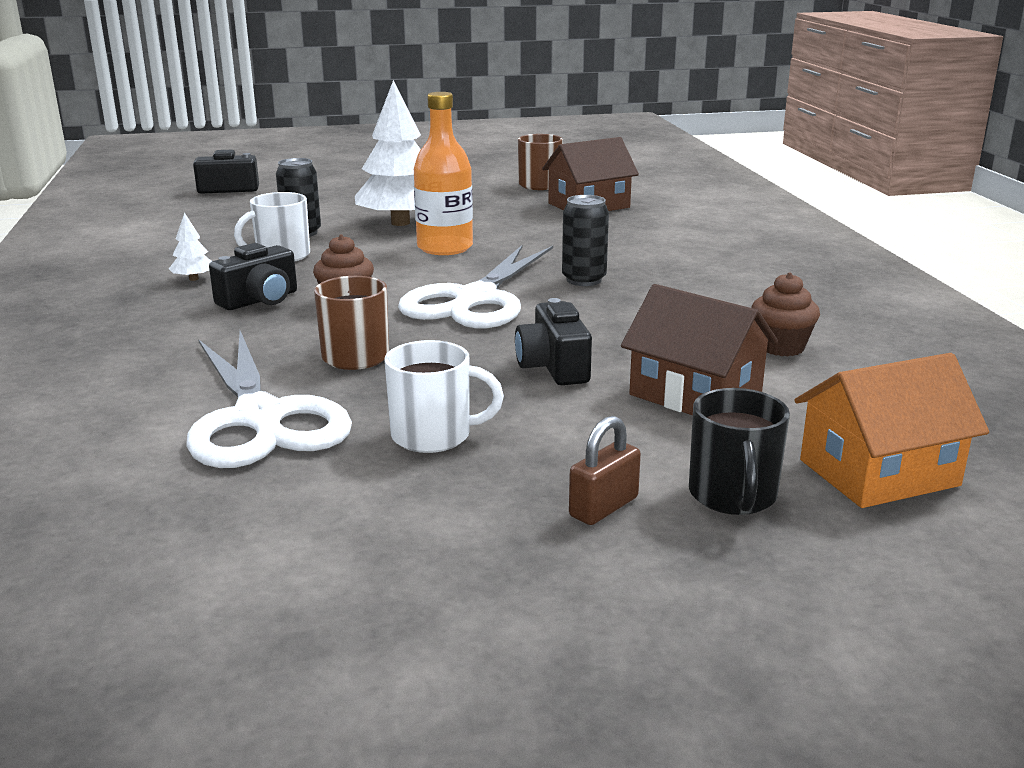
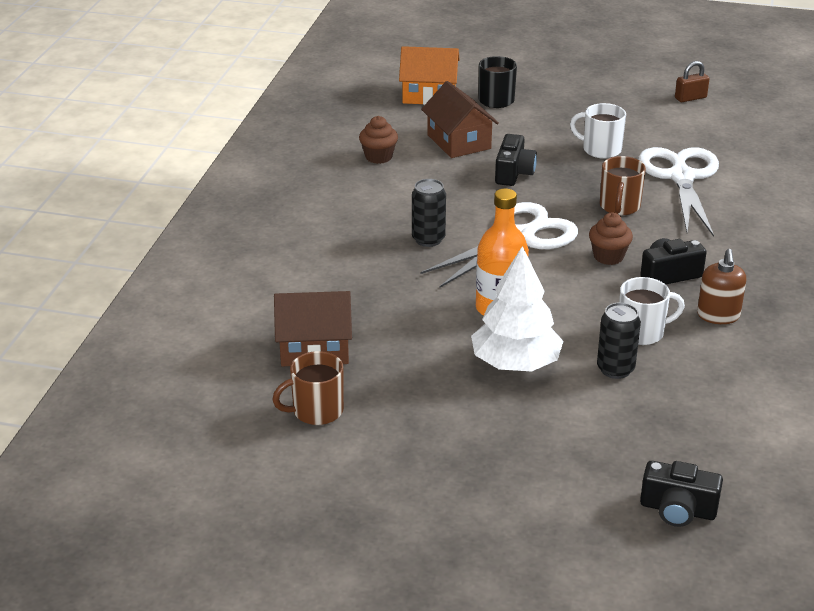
camera: 155 degrees left, 10 degrees up
(193, 279) = (718, 316): white tree -> brown soap dispenser
(604, 507) = (550, 107): brown padlock -> brown padlock (690, 98)

